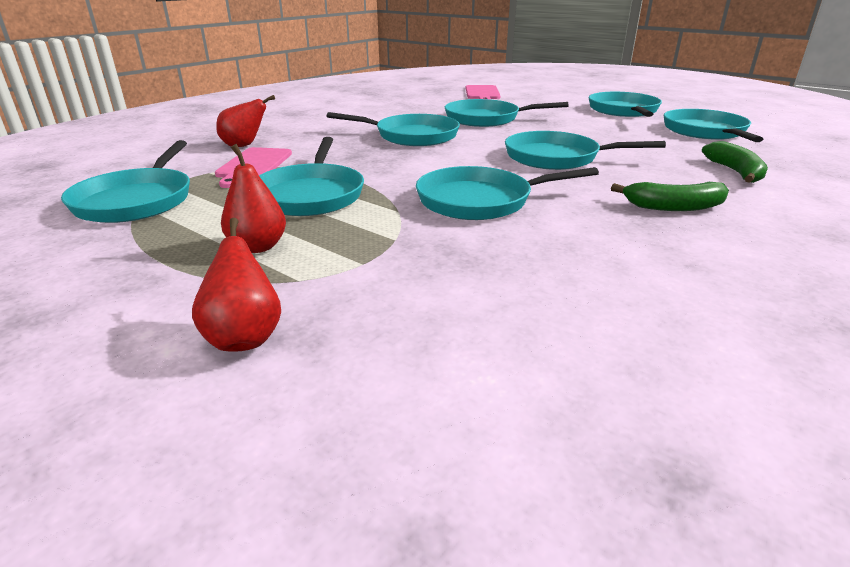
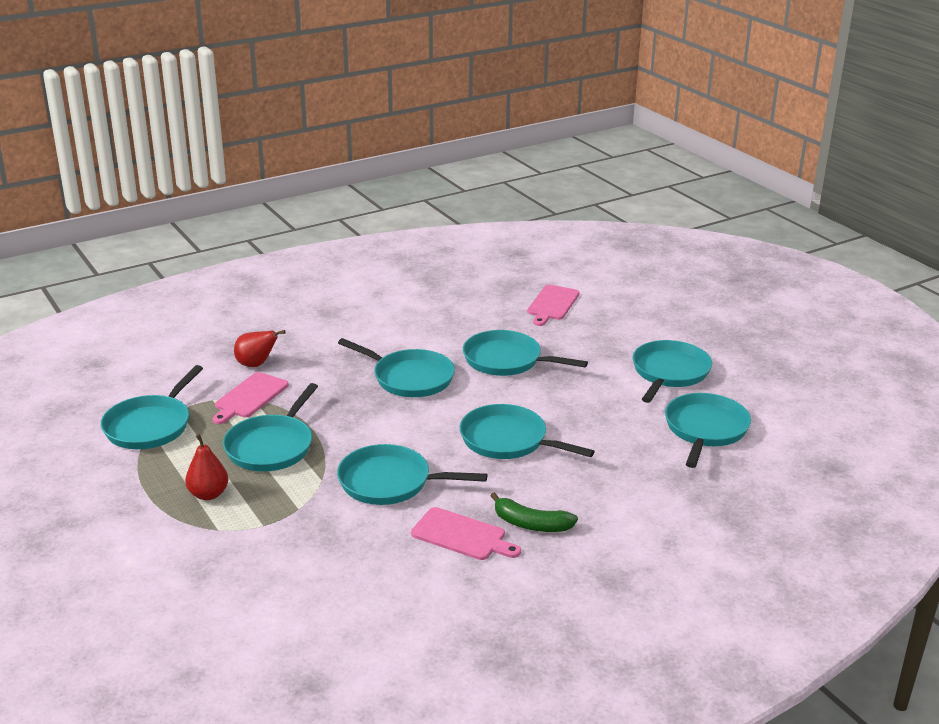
camera: 20 degrees right, 0 degrees up
(245, 337) = (169, 563): red pear -> none
(619, 228) = (462, 535): none -> pink cutting board
(735, 172) = (643, 495): green banana -> none

